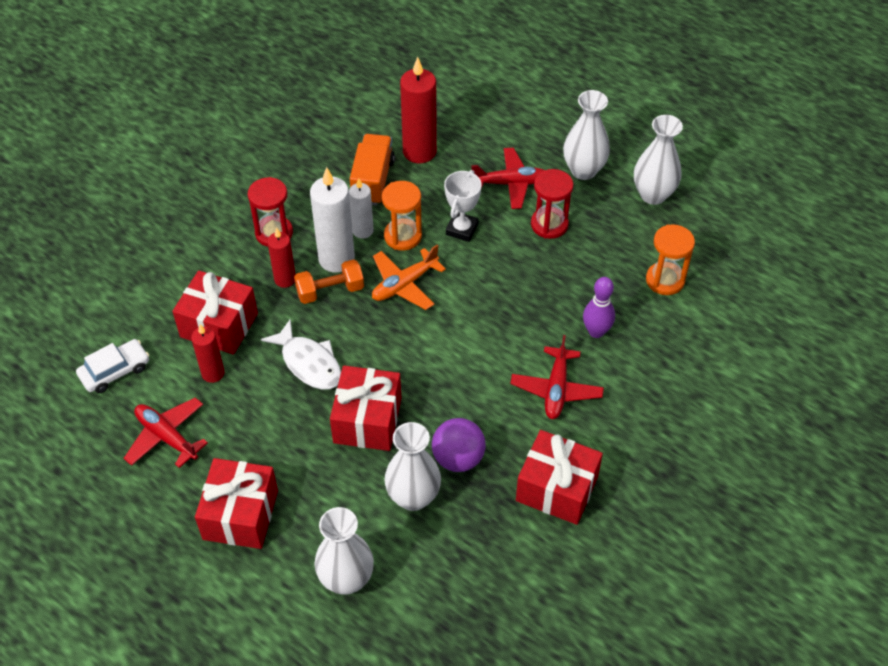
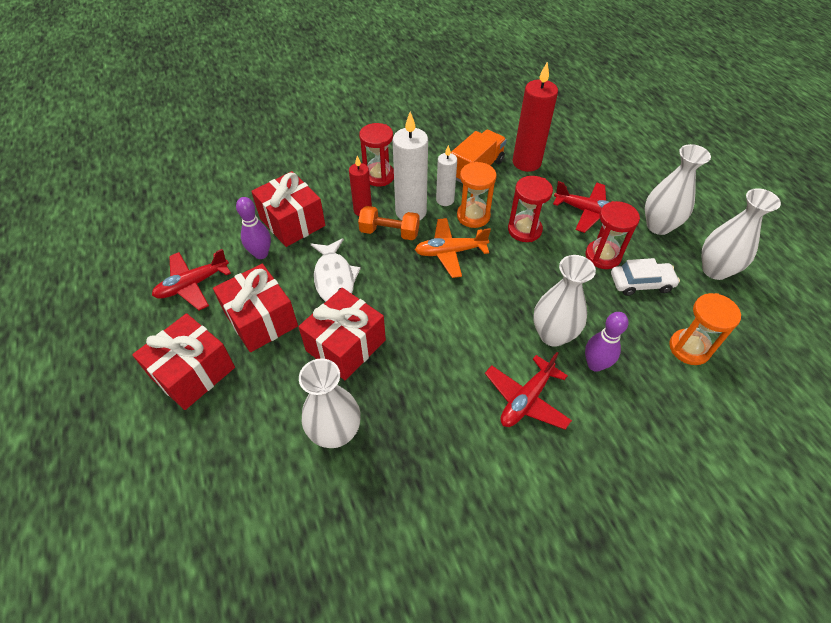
camera: 30 degrees right, 0 degrees up
(115, 371) = (199, 222): white car -> white car (641, 283)
(167, 437) = (193, 285): red plane -> red plane turned 105 degrees counterclockwise
(213, 373) = (261, 254): red candle -> purple bowling pin
(346, 579) = (227, 478): white vase -> white vase (553, 335)
(458, 458) = (397, 418): purple ball -> none
(462, 229) = (524, 230): white trophy -> red hourglass
(557, 488) = (469, 497): red gift -> red gift (261, 319)

